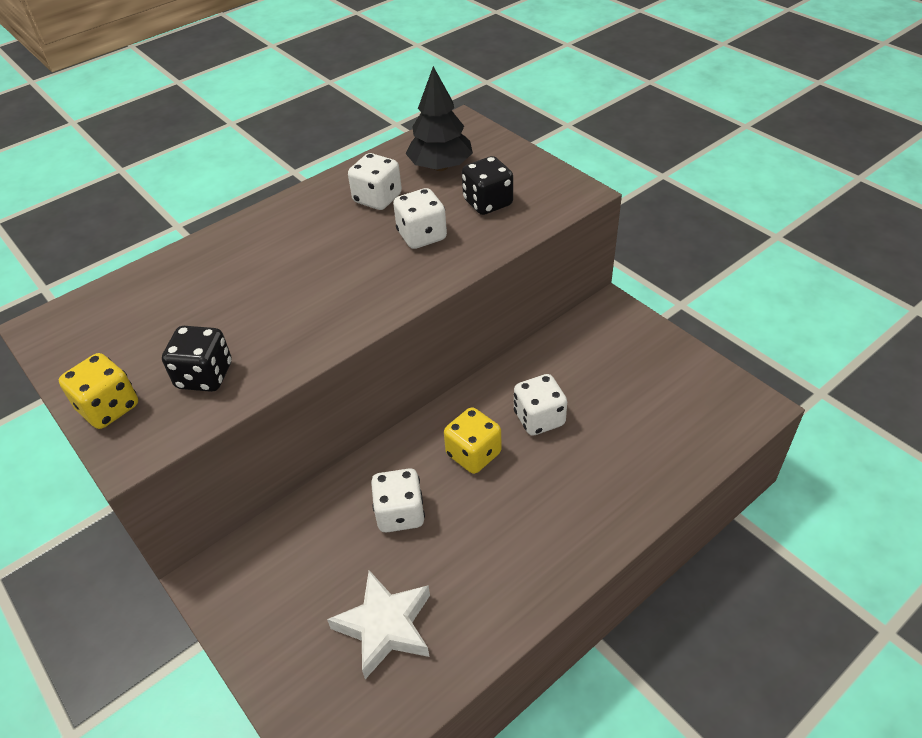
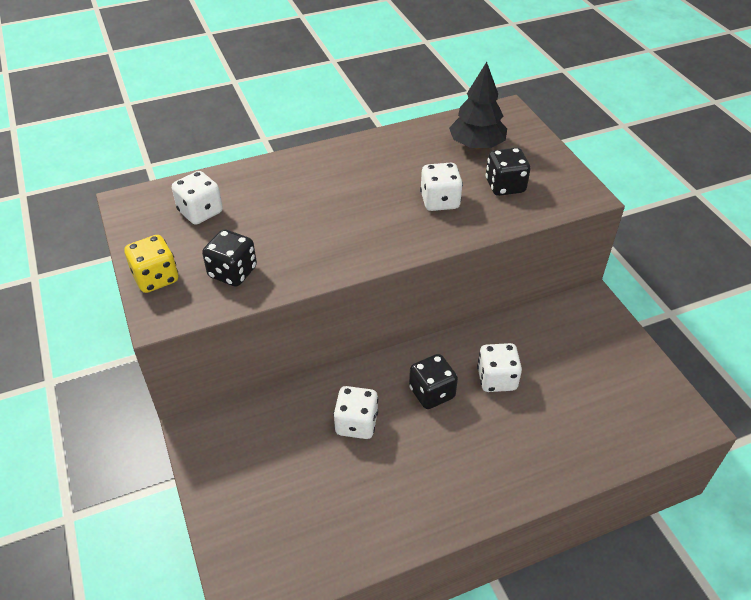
camera: 15 degrees right, 0 degrees up
(377, 199) = (414, 160): white dice -> white dice (200, 212)
(385, 626) = (315, 509): white star -> none
(473, 454) = (431, 393): yellow dice -> black dice

